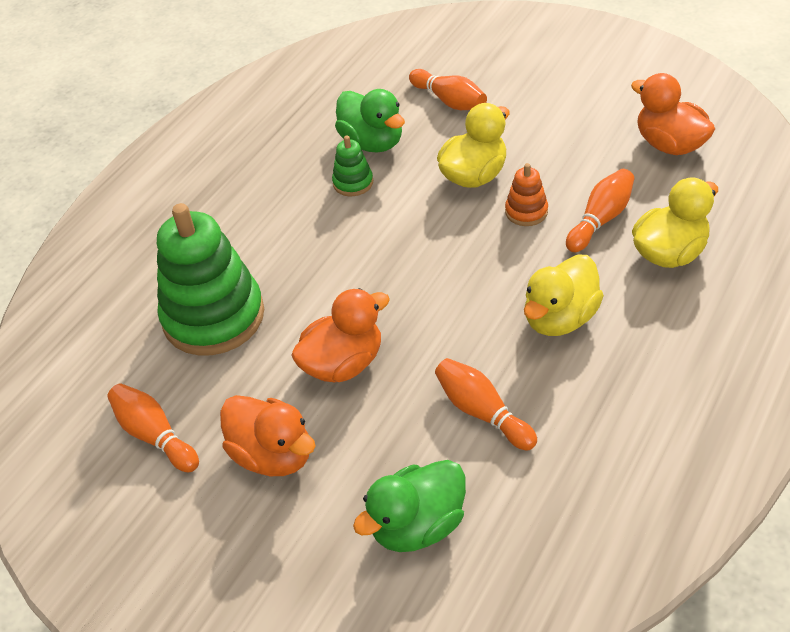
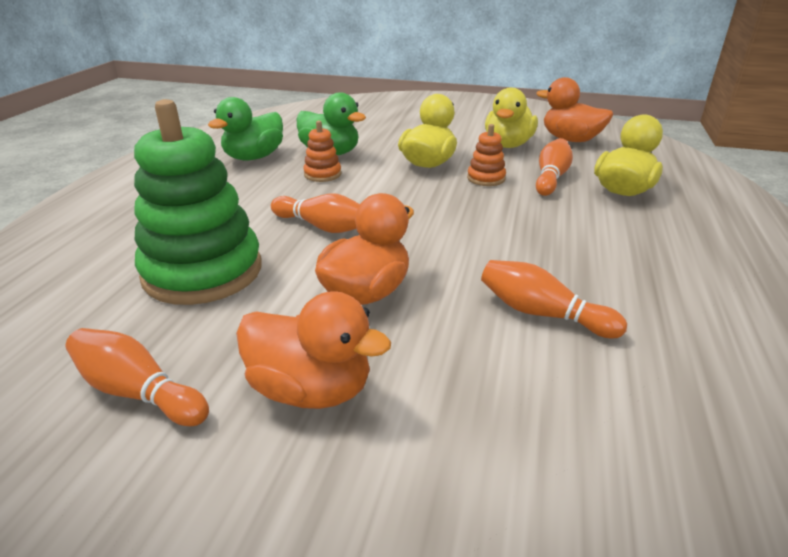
camera: 20 degrees left, 15 degrees down
(353, 183) = (322, 174): green stacking toy -> orange stacking toy
(417, 526) = (540, 439): green duck -> green duck (254, 157)
(449, 101) = (385, 131): orange bowling pin -> orange bowling pin (322, 227)
(560, 318) = (565, 236): yellow duck -> yellow duck (508, 145)

